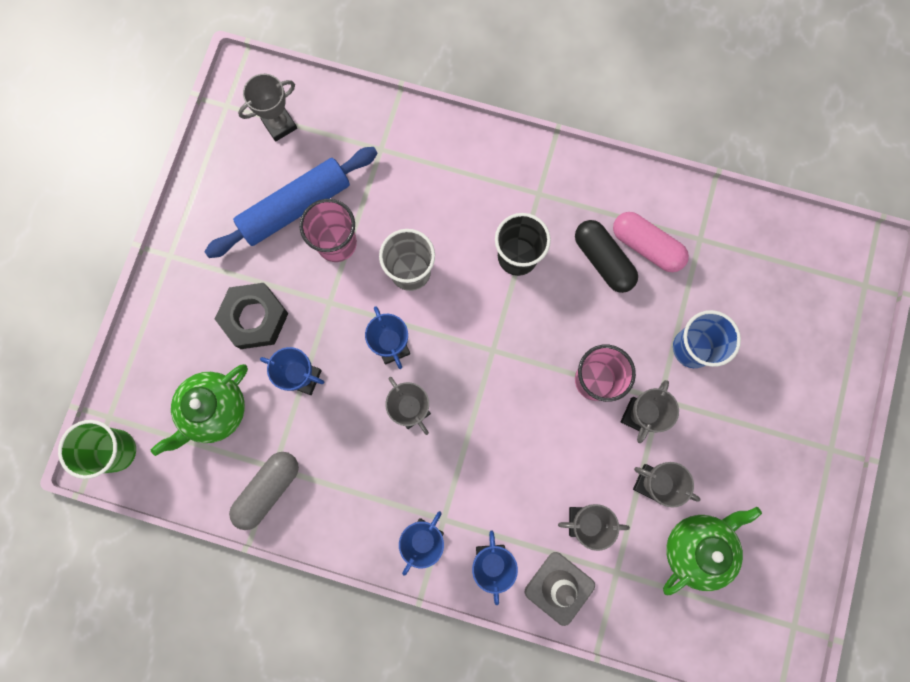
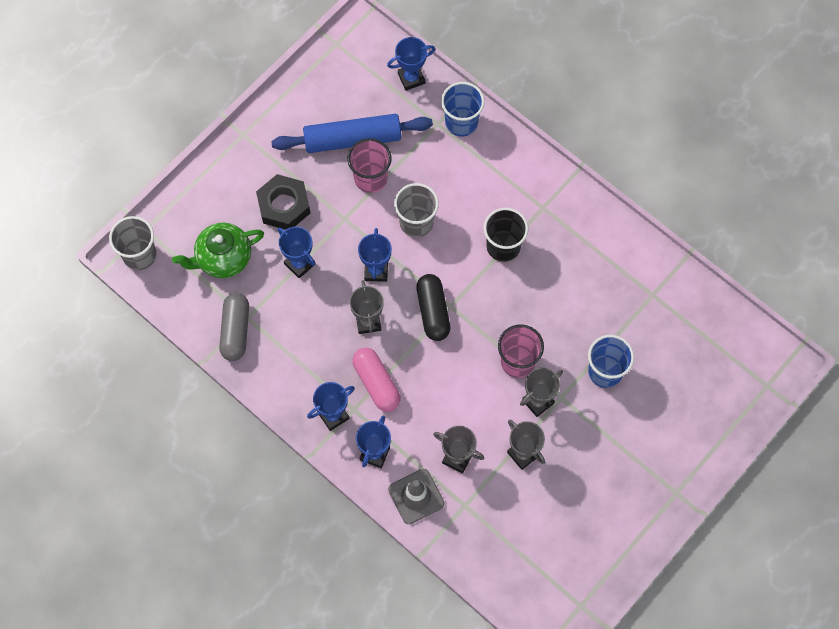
camera: 25 degrees right, 10 degrees down
(116, 450) = (139, 255): green cup -> grey cup
(268, 490) = (235, 331): grey capsule -> grey capsule turned 60 degrees counterclockwise
(279, 125) = (369, 74): grey trophy -> none
(327, 110) = (411, 78): none -> blue trophy
(406, 136) = (461, 122): none -> blue cup
(603, 260) = (568, 277): black capsule -> black capsule (433, 311)
(646, 246) = (607, 282): pink capsule -> pink capsule (376, 383)
(697, 548) = (535, 516): green teapot -> none

